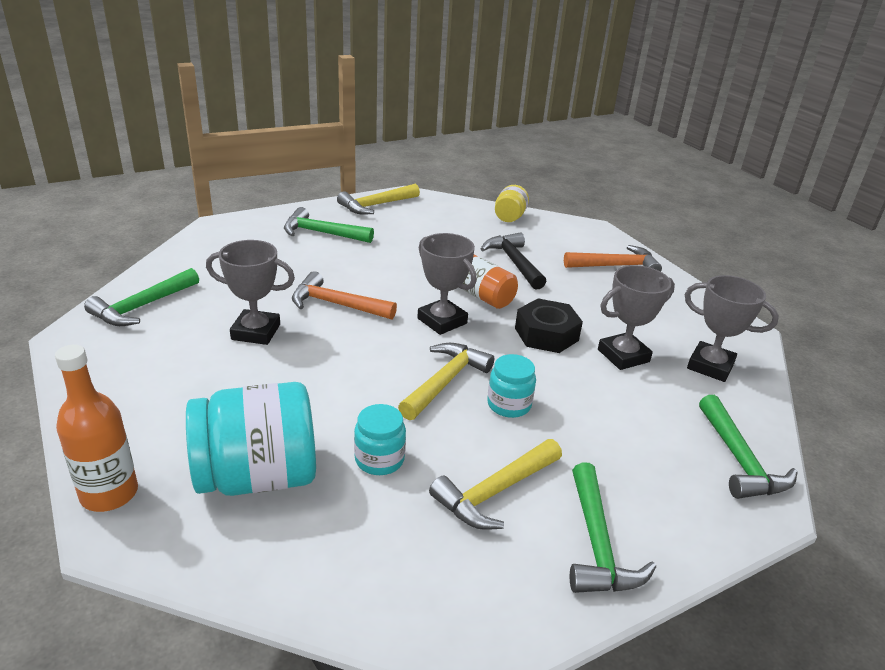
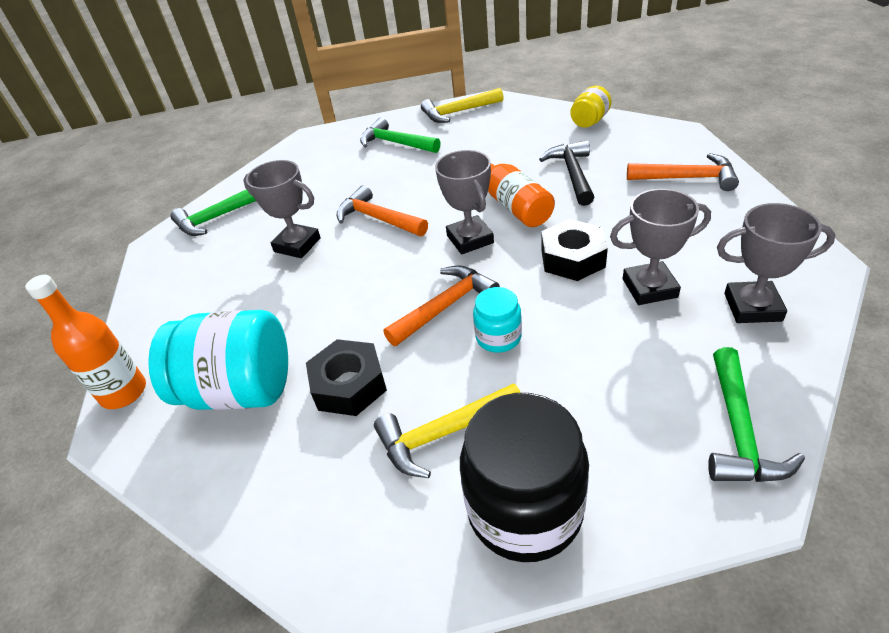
camera: 25 degrees right, 10 degrees up
(379, 459) = (349, 385): turquoise jar -> black nut
(445, 381) = (445, 306): yellow hammer -> orange hammer
(597, 544) = (524, 509): green hammer -> black jar
(710, 366) = (752, 307): grey trophy -> grey trophy turned 45 degrees counterclockwise

